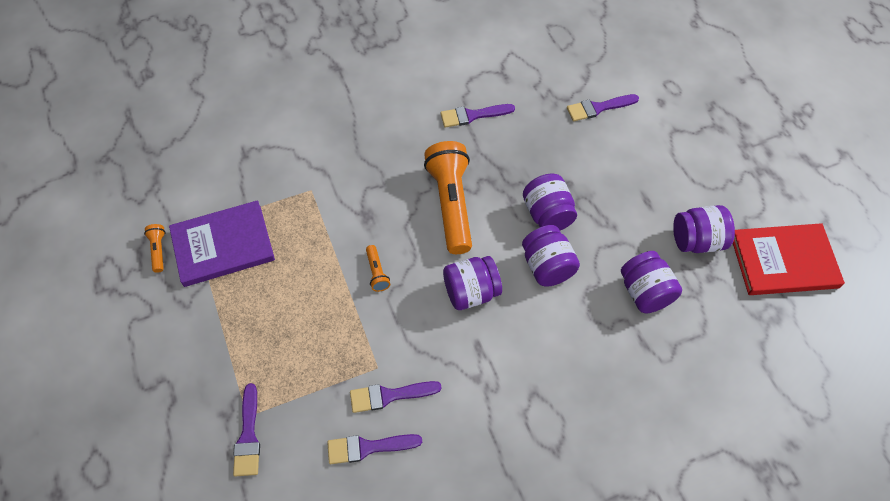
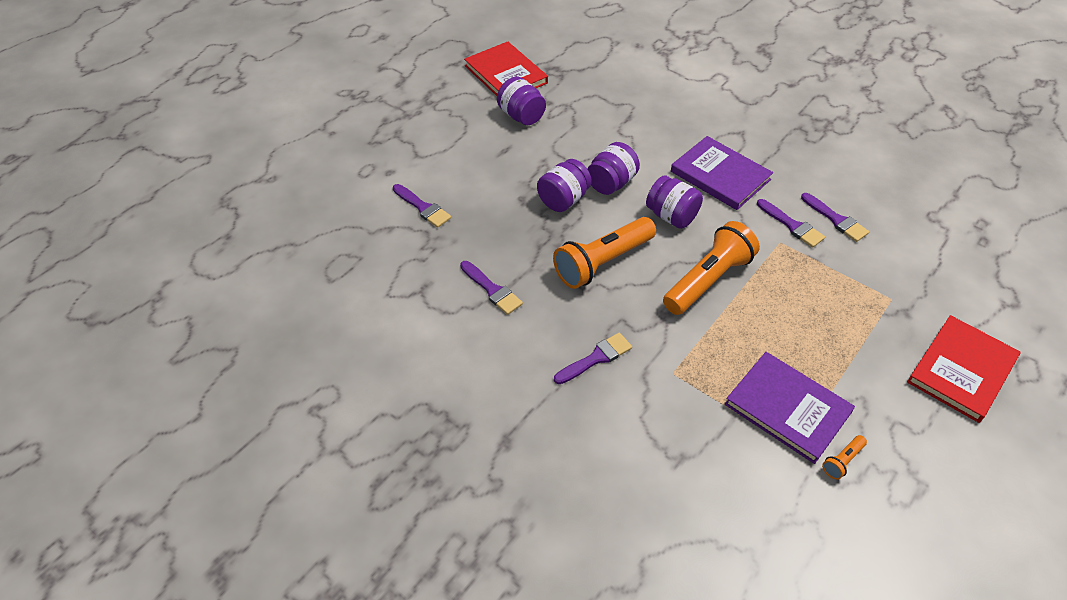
camera: 120 degrees left, 10 degrees down
(142, 408) = (961, 370): none -> red book
(248, 436) = (902, 289): purple brush -> purple brush (596, 358)
(377, 273) = (708, 280): orange flashlight -> orange flashlight, size x2.38
(500, 376) = (720, 175): none -> purple book
(645, 292) = (588, 128): purple jar -> none

